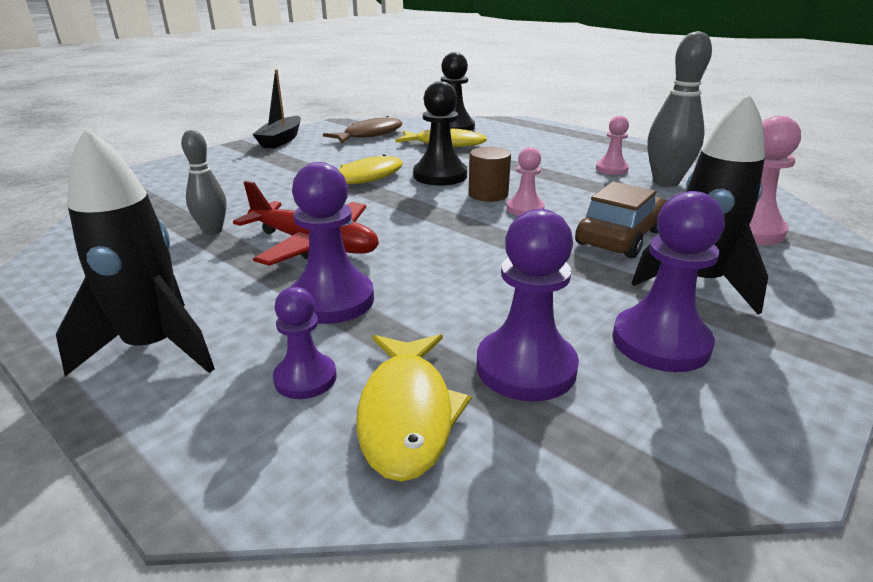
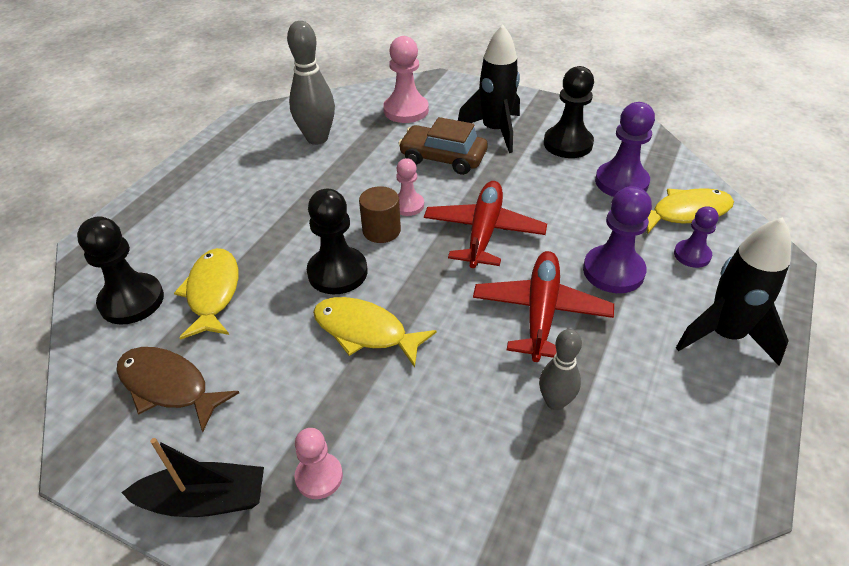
camera: 105 degrees left, 15 degrees up
(458, 238) = (484, 232): none -> red plane
(611, 169) = (288, 166): pink pawn -> pink pawn (319, 477)
(660, 342) = (568, 144): purple pawn -> black pawn

